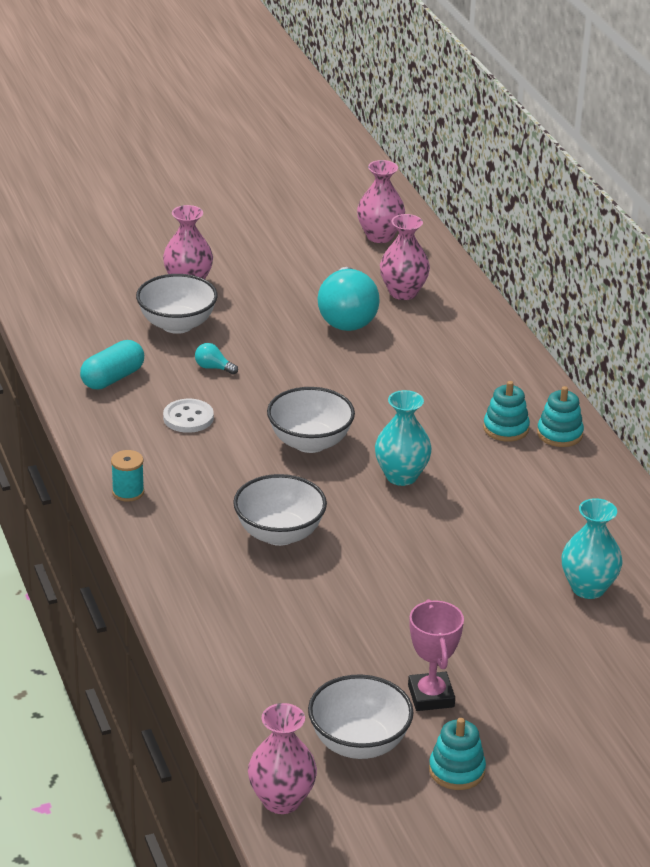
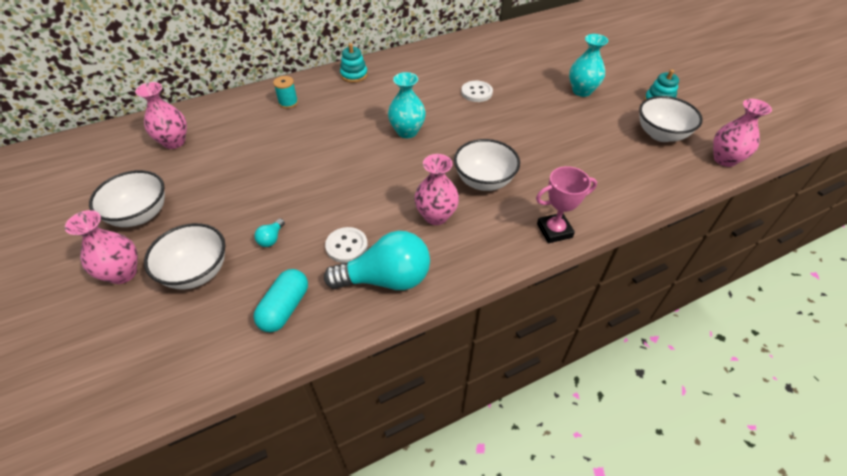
camera: 95 degrees left, 15 degrees up
(113, 378) = (285, 308): turquoise capsule -> turquoise capsule turned 75 degrees clockwise
(128, 492) = (455, 271): turquoise spool -> turquoise spool (288, 103)
(310, 442) = (374, 175): white bowl -> white bowl (140, 215)
(347, 317) = (204, 168): turquoise light bulb -> turquoise light bulb (386, 279)
(379, 236) = (82, 158): pink vase -> pink vase (436, 216)
(431, 696) = (608, 112): pink trophy -> pink trophy (554, 230)
(500, 555) = (476, 92): none -> white button
(506, 428) = (350, 93): turquoise stacking toy -> none
(588, 588) = (495, 65): turquoise vase -> turquoise vase (582, 91)

